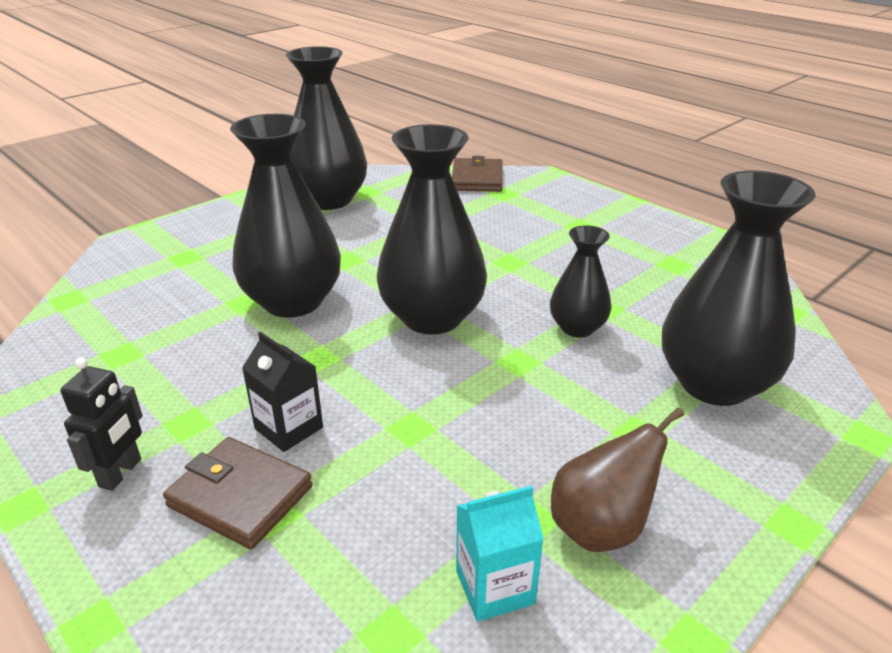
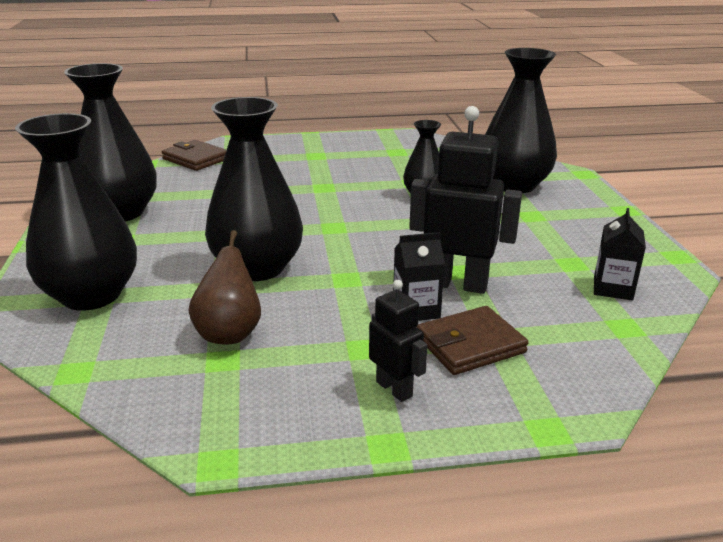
camera: 55 degrees left, 5 degrees down
(374, 436) = (457, 284): none -> black robot
(432, 317) = (353, 229): black vase -> black vase (91, 295)
(495, 587) = (613, 288): turquoise carton -> black carton
(601, 528) = (593, 249): brown pear -> brown pear (229, 333)

